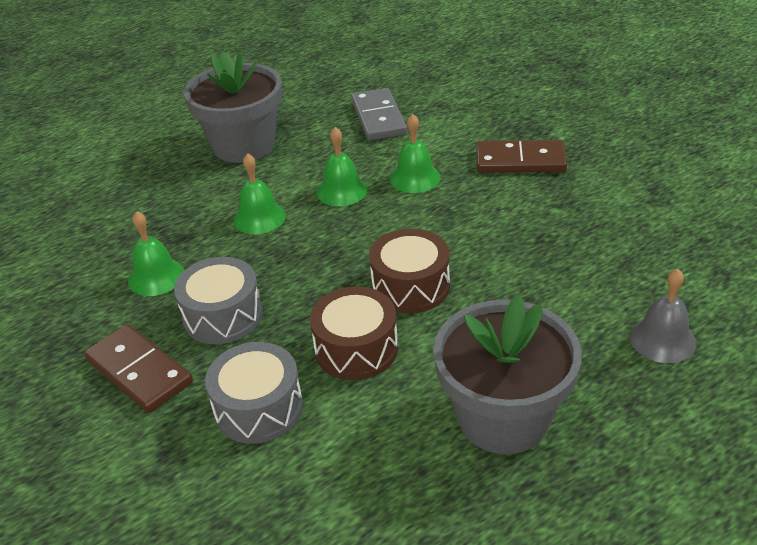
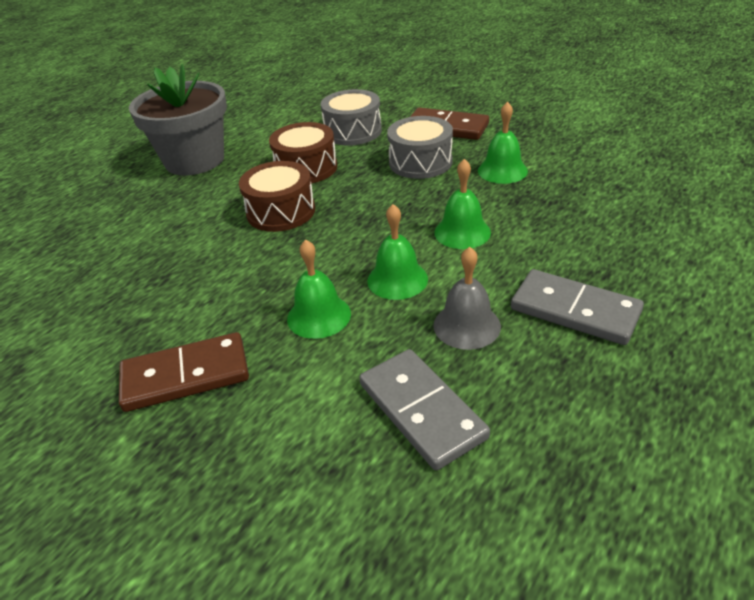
camera: 160 degrees right, 0 degrees up
(243, 145) = (574, 311): grey flower pot -> grey domino
(662, 339) = (71, 222): grey bell -> grey bell (467, 325)

